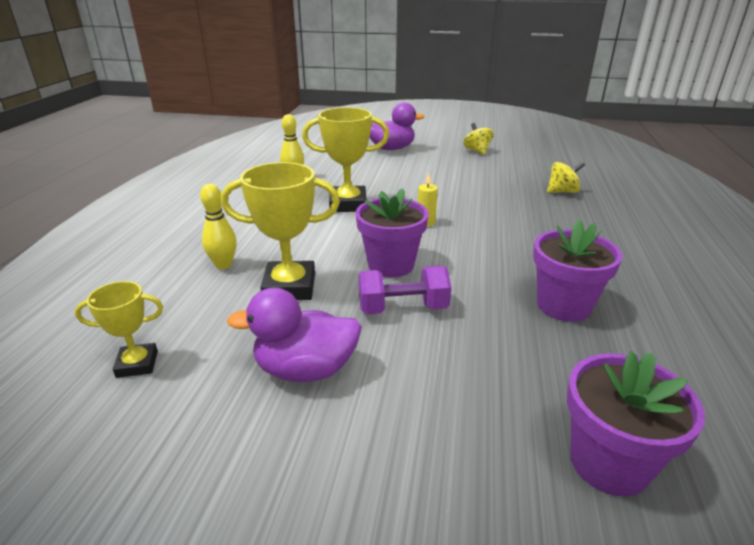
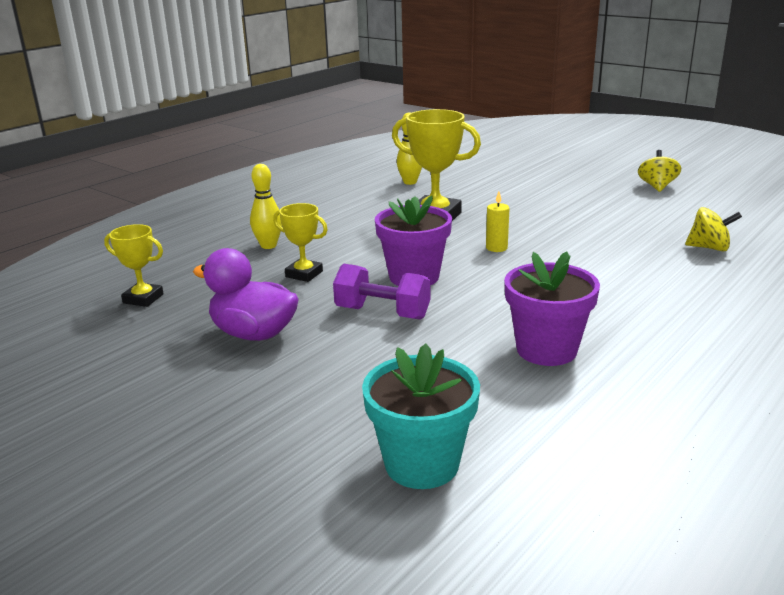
camera: 30 degrees right, 5 degrees down
(289, 287) = (304, 274): yellow trophy -> yellow trophy, size x0.58
(391, 149) = (551, 169): purple duck -> none
(609, 463) = (421, 464): purple flower pot -> turquoise flower pot

